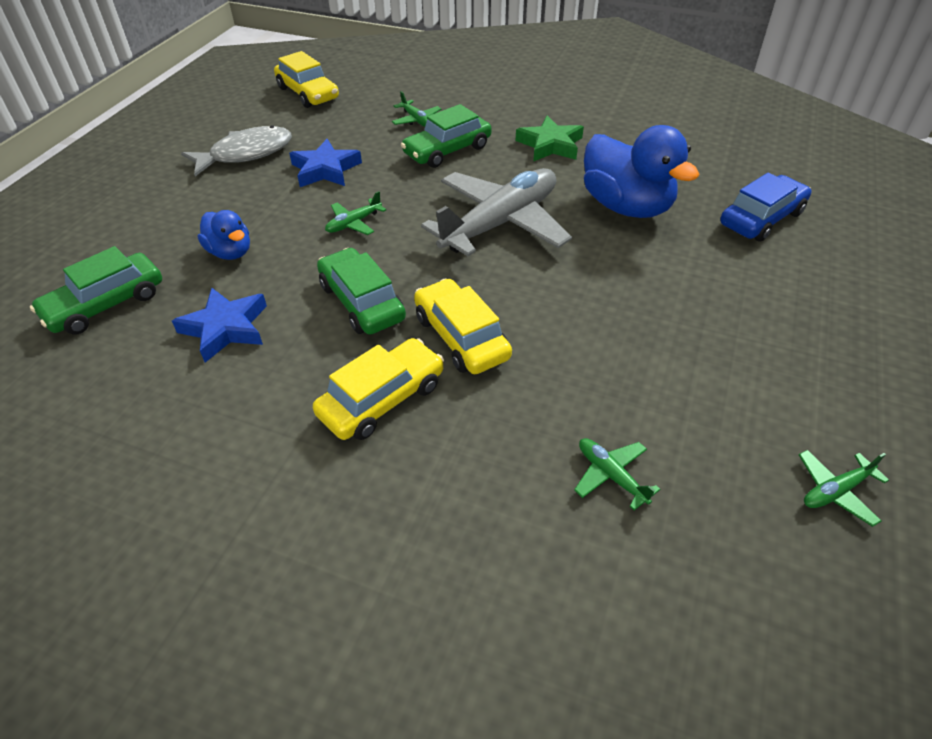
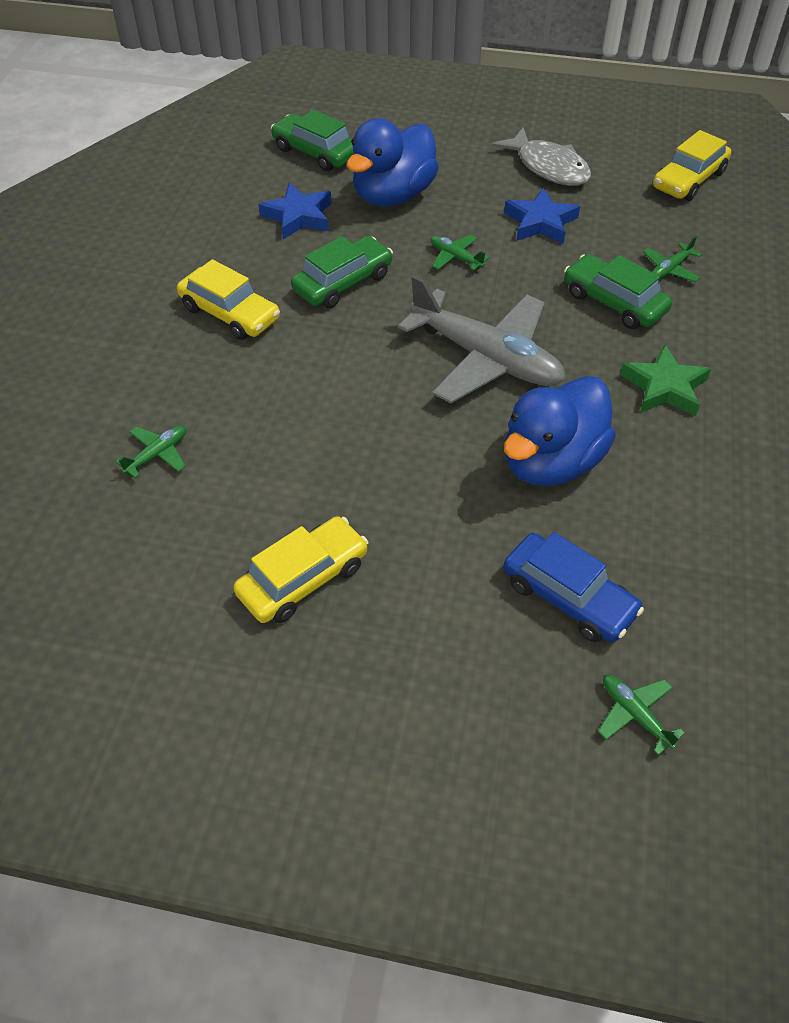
camera: 80 degrees right, 5 degrees up
(230, 252) = (393, 195): blue duck -> blue duck, size x1.85
(461, 337) = (307, 349): yellow car -> yellow car (303, 579)
(835, 491) = (142, 611): green plane -> green plane (634, 714)

